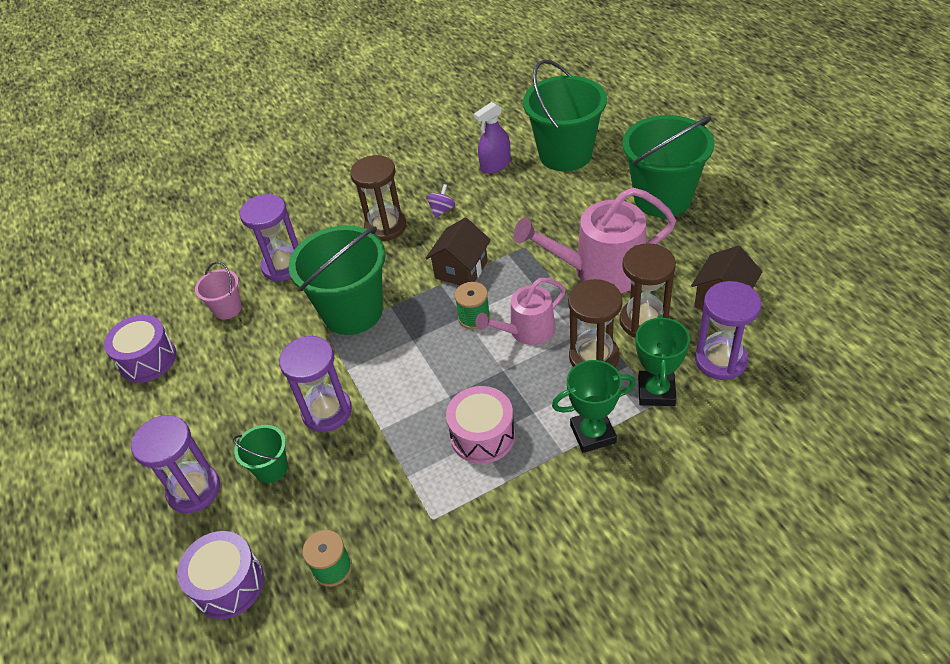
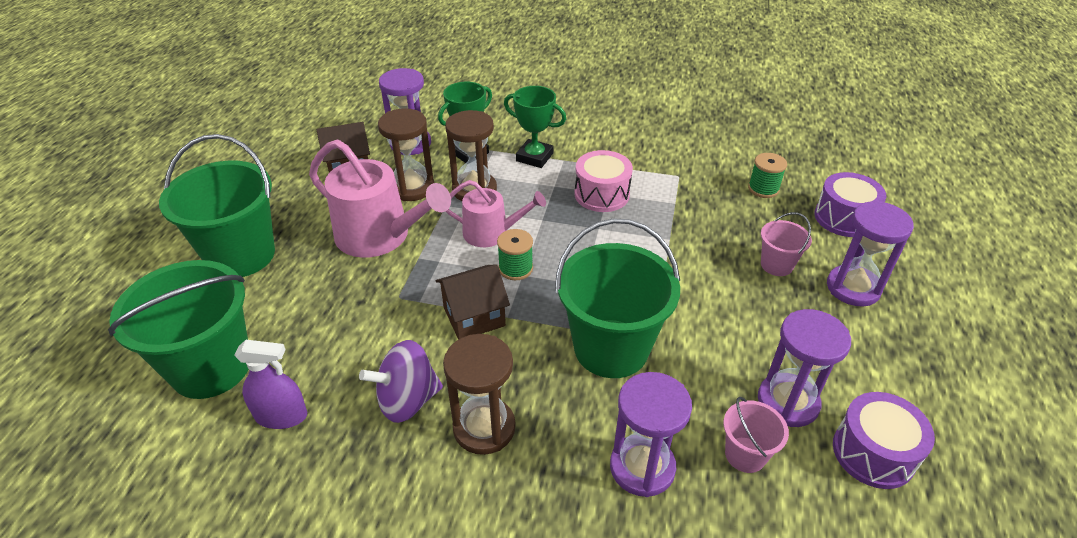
camera: 145 degrees left, 5 degrees down
(271, 468) = (776, 265): green bucket -> pink bucket
(327, 411) = (703, 277): purple hourglass -> purple hourglass (787, 402)
(442, 210) = (407, 400): purple spinning top -> purple spinning top, size x1.84

